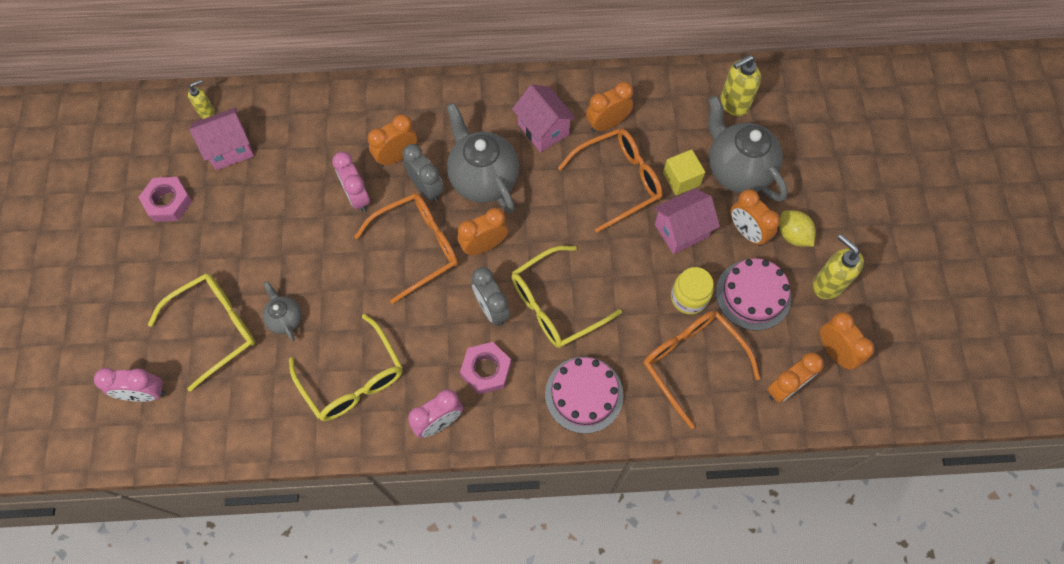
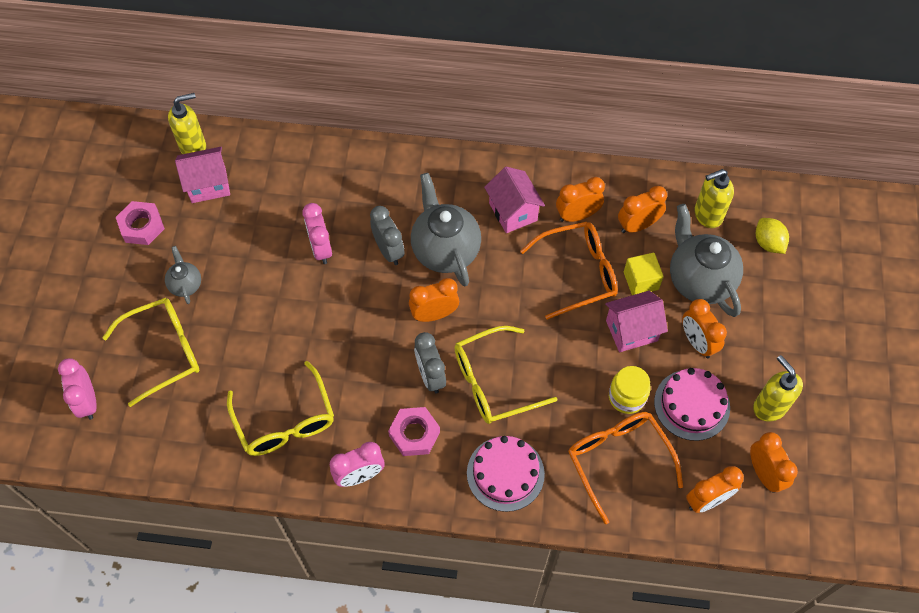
camera: 10 degrees right, 5 degrees down
(145, 393) = (88, 402): pink clock -> pink clock turned 60 degrees clockwise
(207, 112) = (193, 147): yellow soap dispenser -> yellow soap dispenser, size x1.70
(285, 319) = (231, 353): grey teapot -> grey teapot (186, 285)
(396, 156) = (366, 216): orange clock -> orange clock (637, 225)
(418, 247) = (370, 306): orange glasses -> none
(793, 235) = (743, 353): yellow lemon -> yellow lemon (768, 243)

